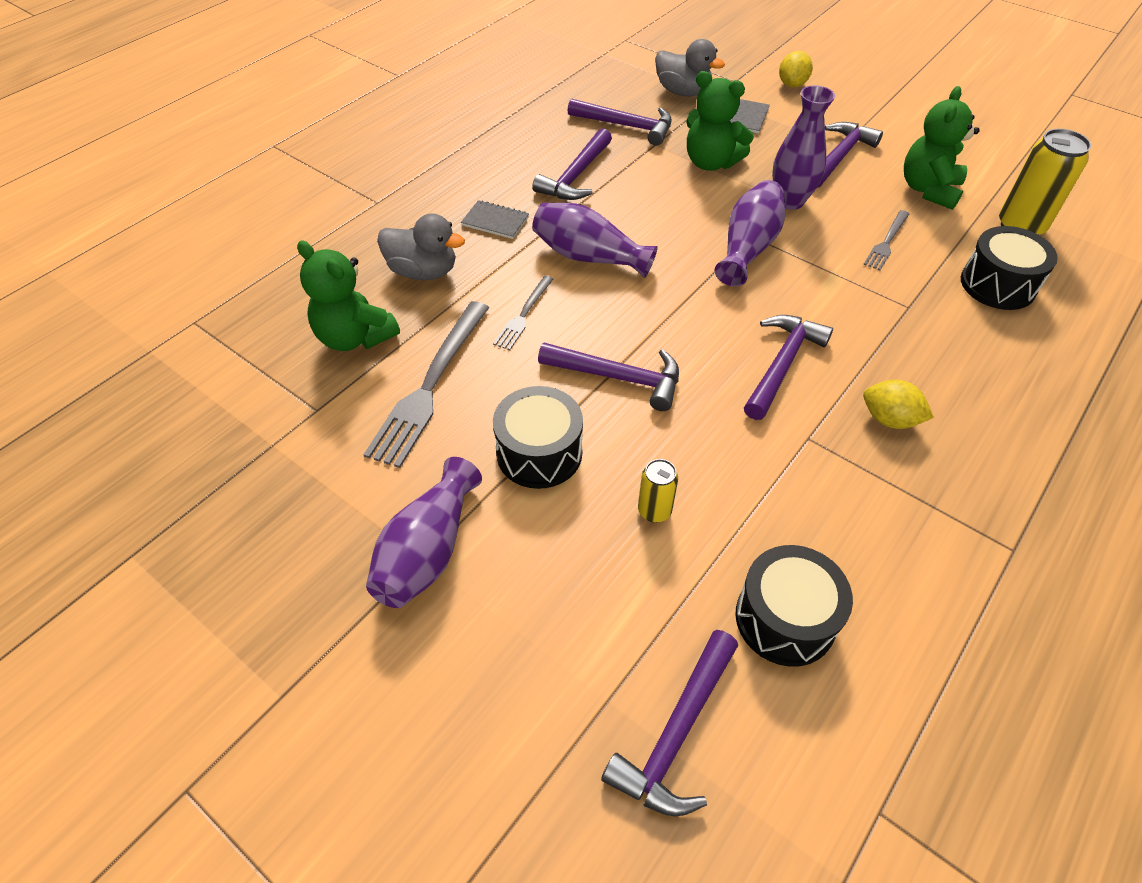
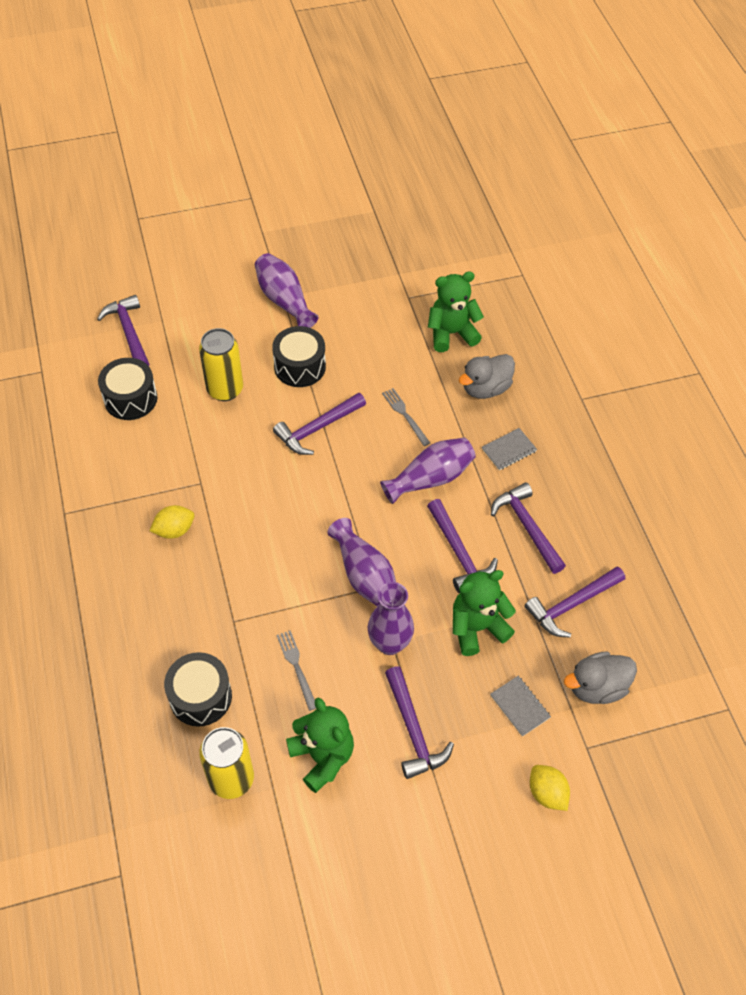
camera: 125 degrees right, 5 degrees up
(430, 385) = (385, 347): grey fork -> none
(654, 511) = (225, 389): yellow can -> yellow can, size x1.87
(782, 364) = (256, 511): purple hammer -> purple hammer (459, 553)

